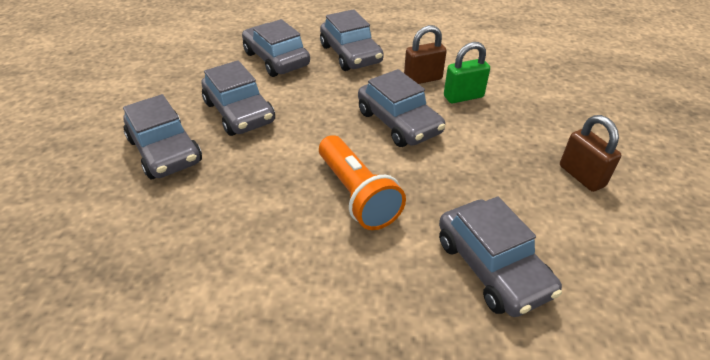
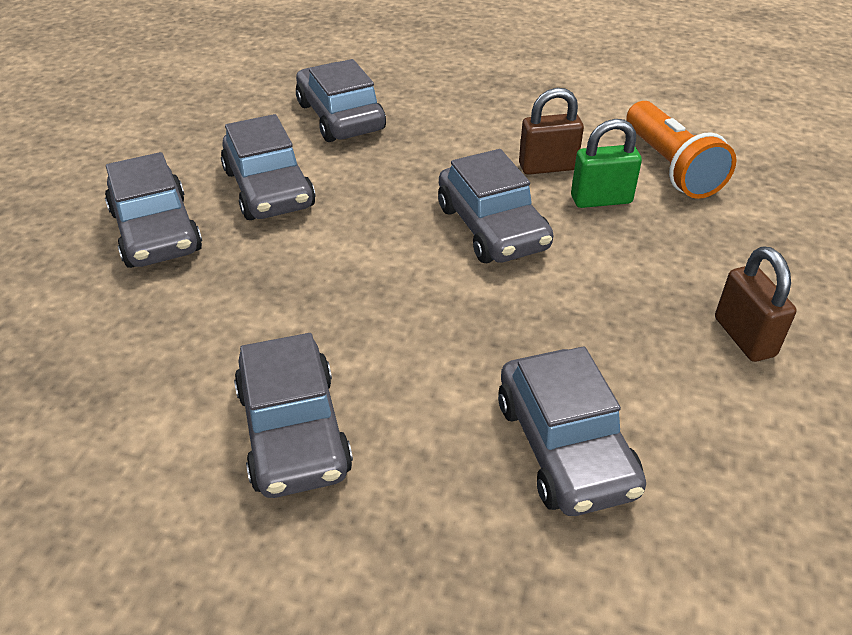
camera: 10 degrees right, 0 degrees up
(350, 54) = (450, 119): grey car -> grey car (293, 431)
(357, 194) = (402, 322): orange flashlight -> orange flashlight (670, 167)

